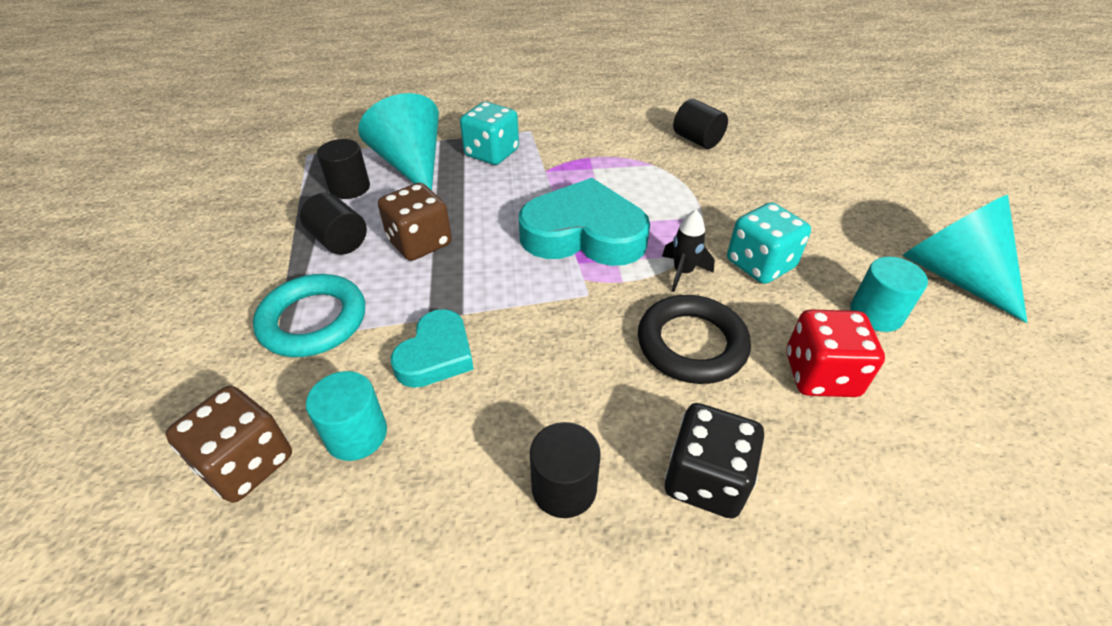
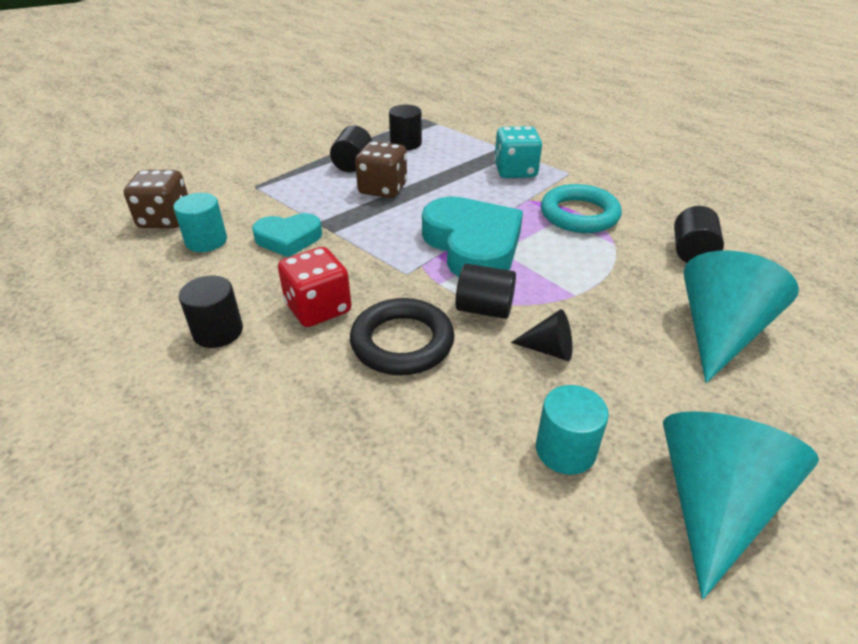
camera: 55 degrees right, 5 degrees down
(313, 321) = (278, 188): turquoise ring -> turquoise ring (579, 214)
(411, 165) = (457, 151): turquoise cone -> turquoise cone (718, 332)
(683, 272) = (484, 309): black rocket -> black cylinder
(705, 479) = (268, 395): black dice -> none
(760, 264) = (549, 349): turquoise dice -> black cone
(820, 375) = (437, 430): red dice -> red dice (318, 308)

